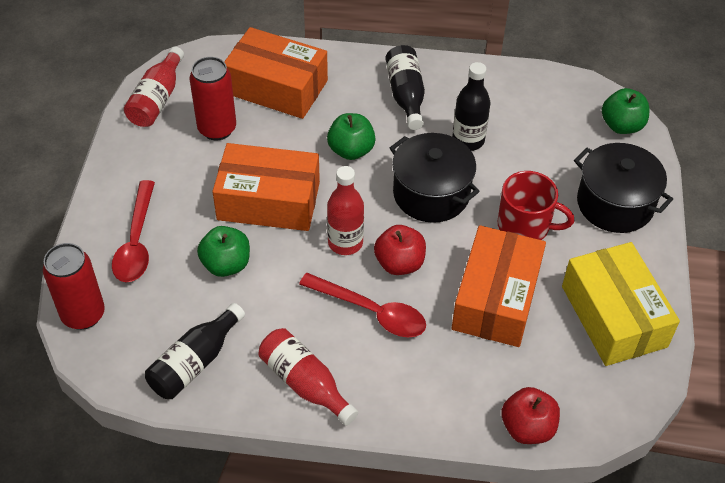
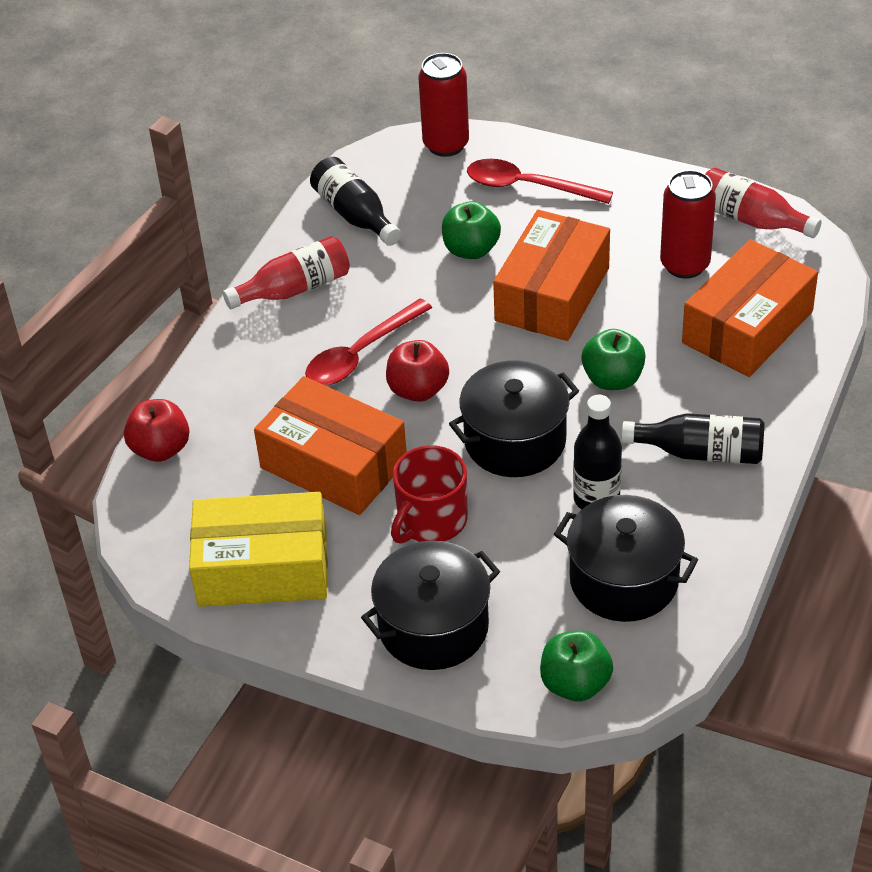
camera: 110 degrees right, 5 degrees down
(345, 243) = (466, 349): red bottle -> none
(530, 116) = (624, 580): none -> black pot

